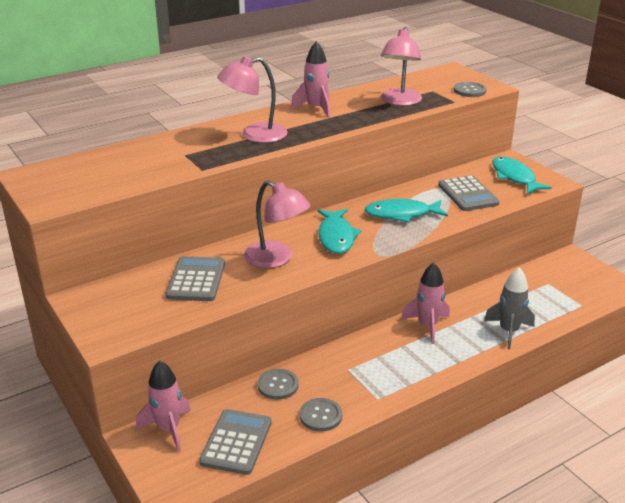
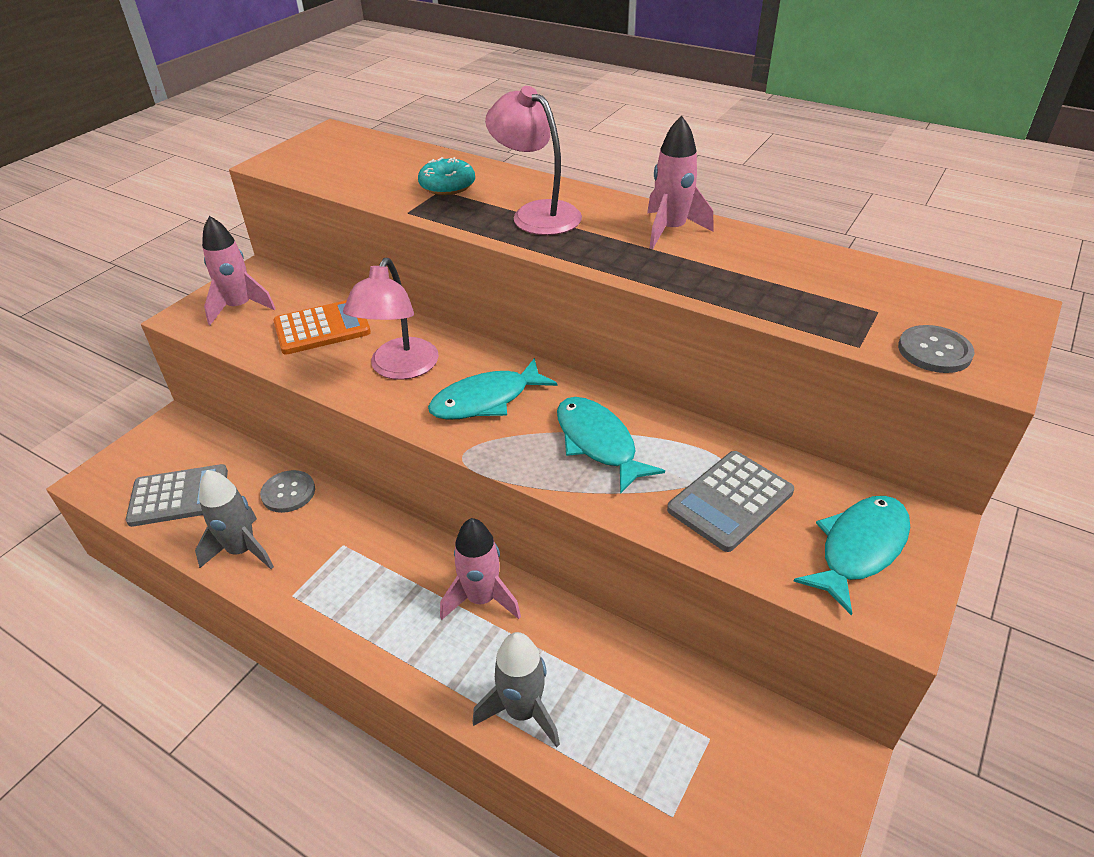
camera: 65 degrees right, 10 degrees up
(168, 429) = (189, 439): pink rocket -> pink rocket (239, 307)
(181, 151) = (447, 185): none -> turquoise donut
(196, 280) = (322, 328): grey calculator -> orange calculator
(320, 416) = (242, 550): grey button -> grey rocket
(399, 101) = (786, 291): pink lamp -> none

